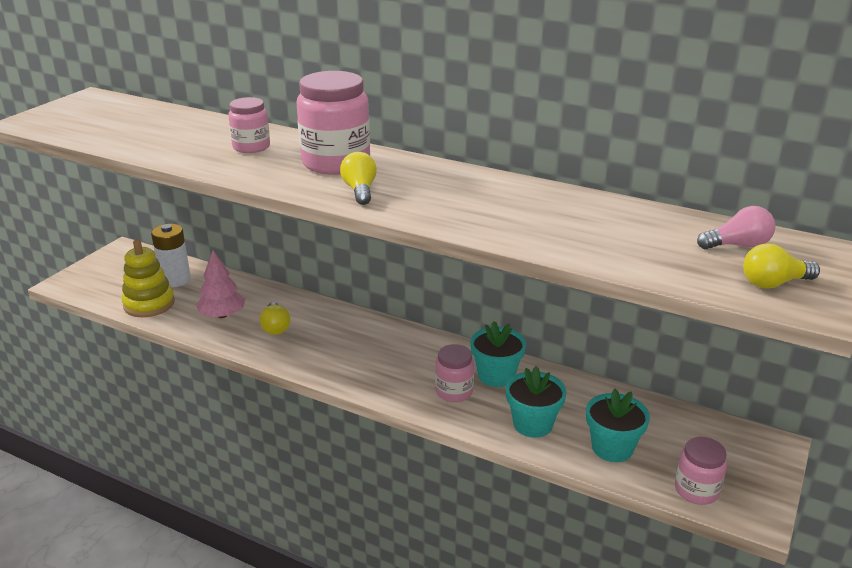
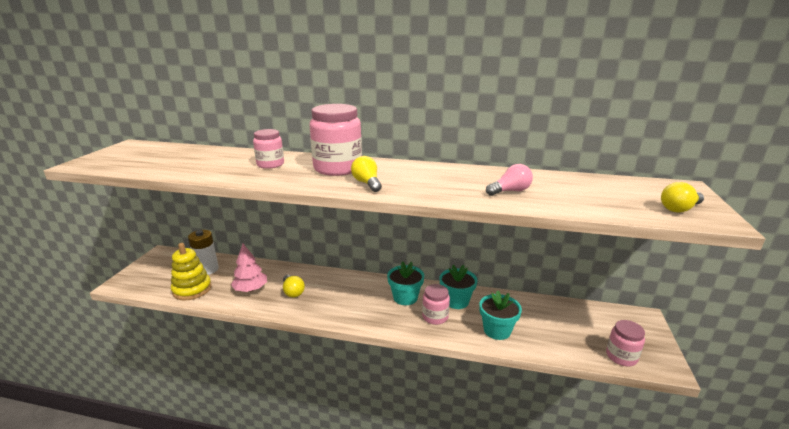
camera: 15 degrees left, 5 degrees down
(612, 448) = (554, 337): turquoise flower pot -> turquoise flower pot (405, 297)
(738, 245) = (634, 189): pink light bulb -> pink light bulb (510, 191)

